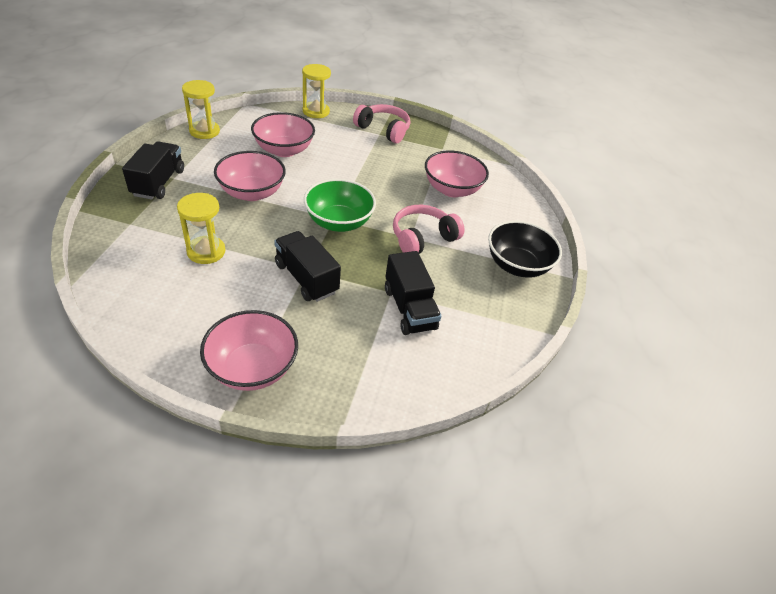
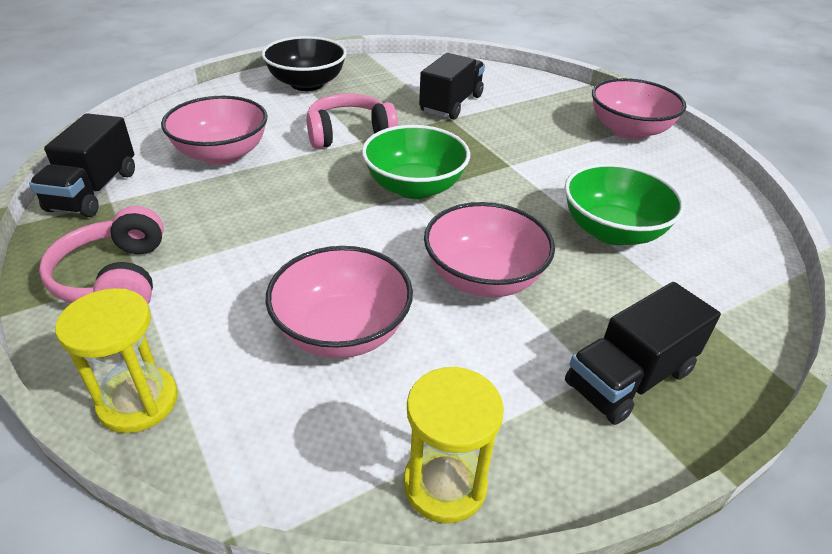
camera: 130 degrees left, 5 degrees down
(206, 251) = (612, 231): yellow hourglass -> green bowl
(306, 278) = (518, 159): black truck -> black truck (94, 191)
(422, 238) = (349, 134): pink headphones -> pink headphones turned 150 degrees clockwise

